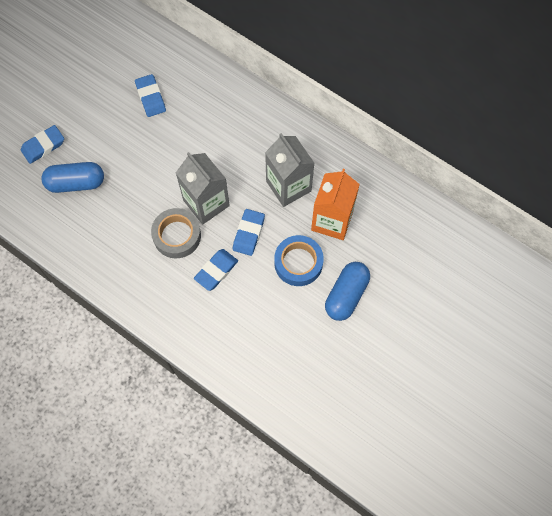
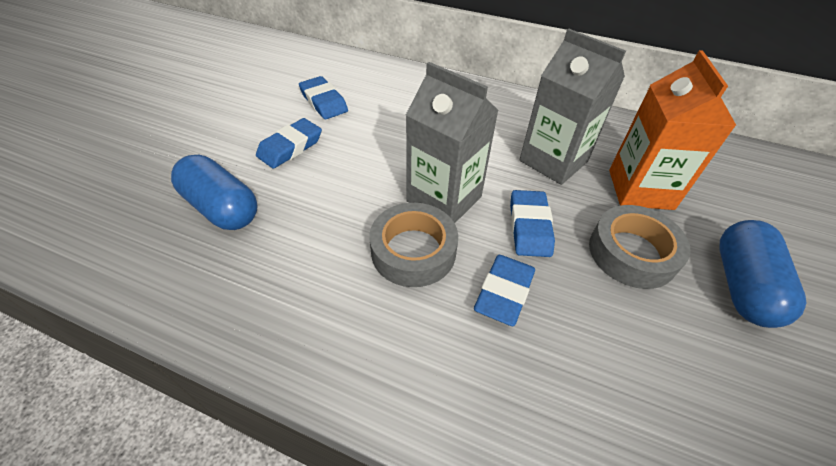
camera: 15 degrees left, 20 degrees down
(43, 146) = (165, 171): blue eraser -> blue eraser (290, 147)
(76, 183) = (222, 208): blue capsule -> blue capsule turned 60 degrees clockwise
(298, 263) = (632, 253): blue tape -> grey tape

